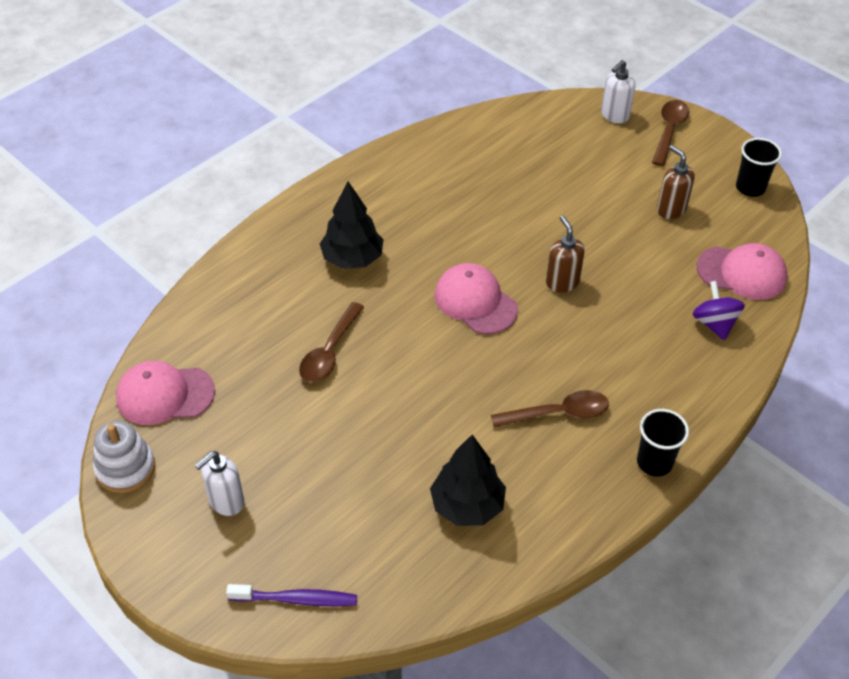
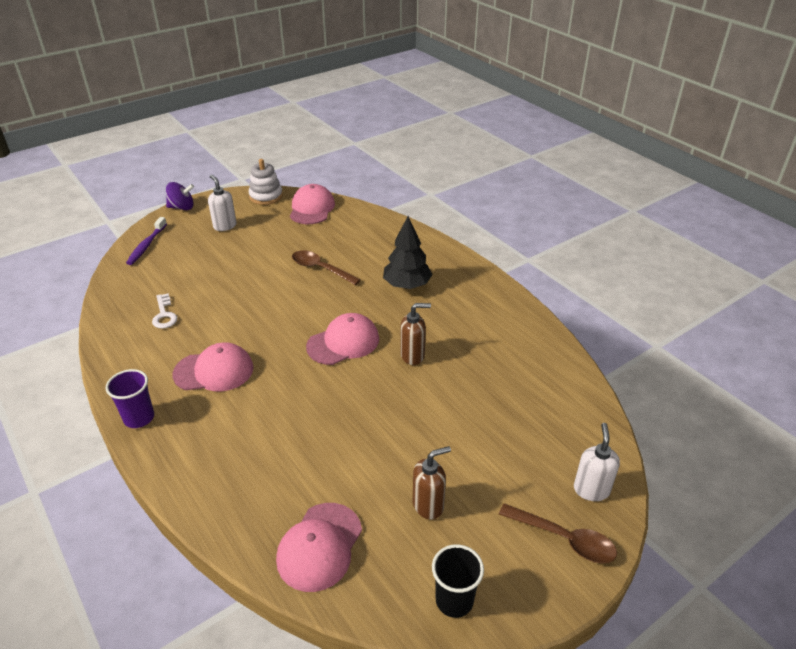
camera: 100 degrees right, 10 degrees down
(467, 505) = (164, 314): black tree -> white key
(558, 413) = (214, 371): brown spoon -> pink cap
(562, 282) = (349, 398): brown soap dispenser -> brown soap dispenser (413, 356)
(614, 115) = (591, 490): white soap dispenser -> white soap dispenser turned 45 degrees clockwise
(654, 462) = (139, 418): black cup -> purple cup
(714, 324) = (261, 500): purple spinning top -> purple spinning top (182, 207)

